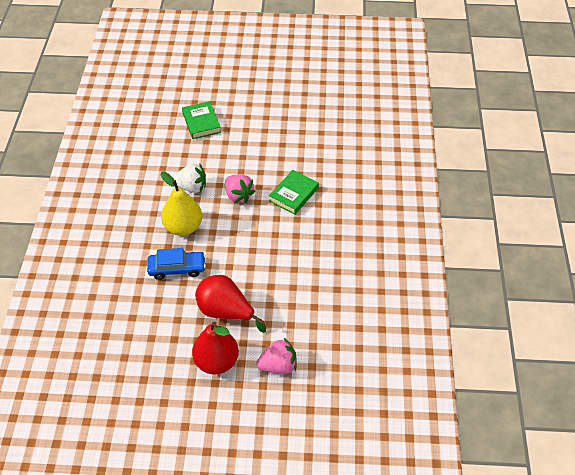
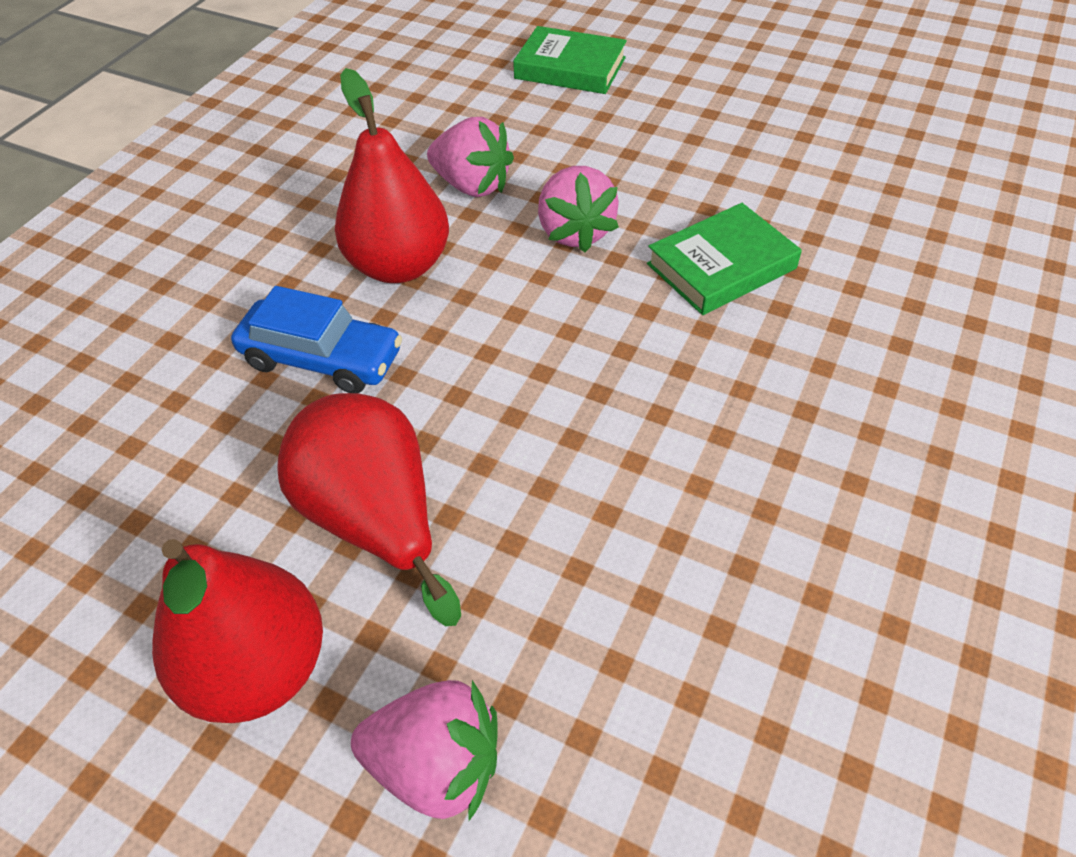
camera: 25 degrees right, 0 degrees up
(183, 227) = (399, 266): yellow pear -> red pear
(191, 187) = (472, 185): white strawberry -> pink strawberry
(201, 122) = (570, 68): green book -> green book turned 75 degrees counterclockwise

